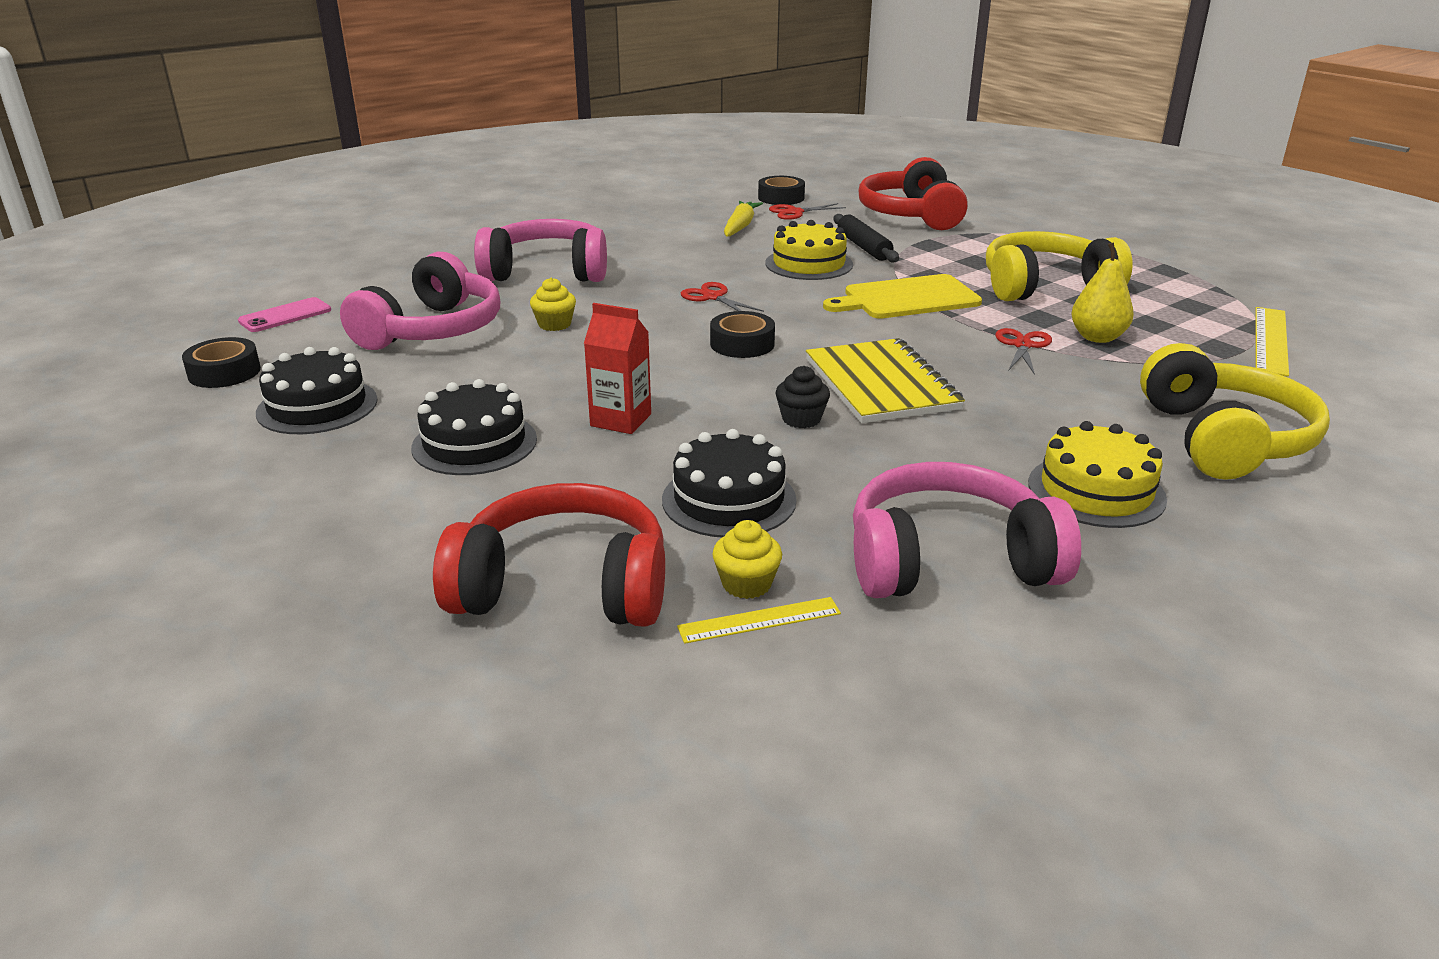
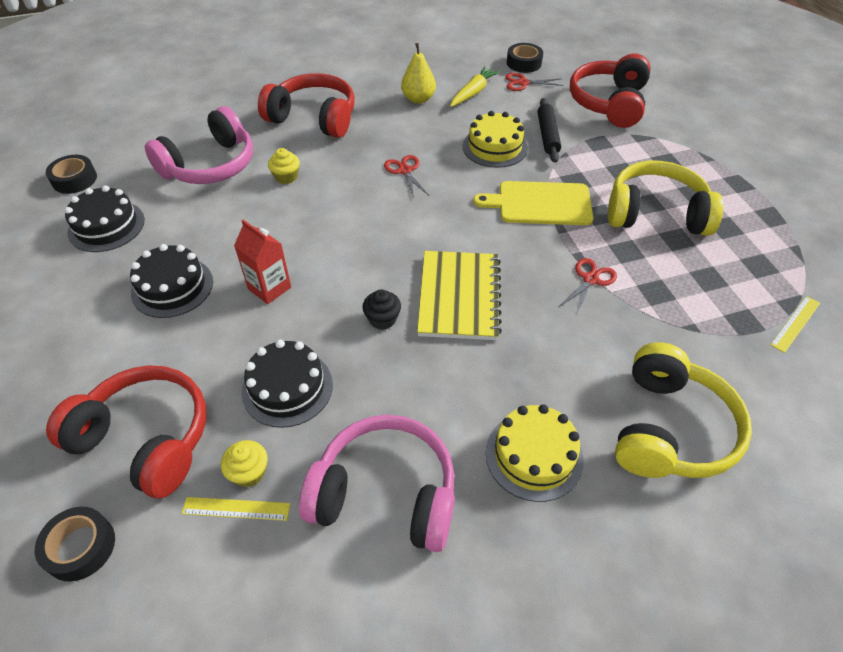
camera: 20 degrees right, 20 degrees up
(285, 316) = (135, 130): pink phone -> none
(547, 272) = (314, 118): pink headphones -> red headphones
(742, 344) = (393, 228): black tape -> black tape (80, 547)
(1097, 337) = (654, 284): yellow pear -> yellow pear (418, 99)
(1271, 340) = (795, 323): yellow ruler -> yellow ruler, size x0.63

